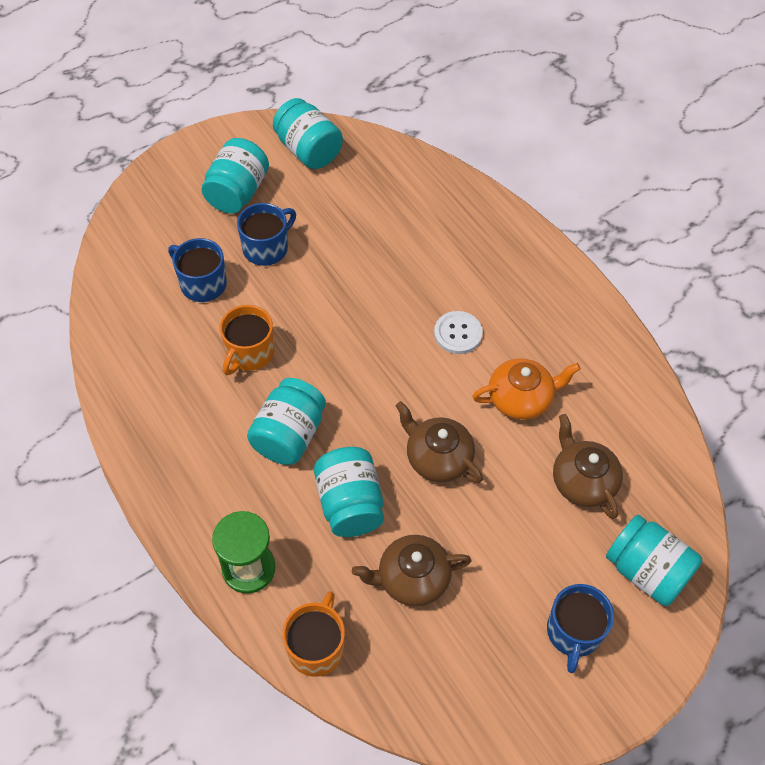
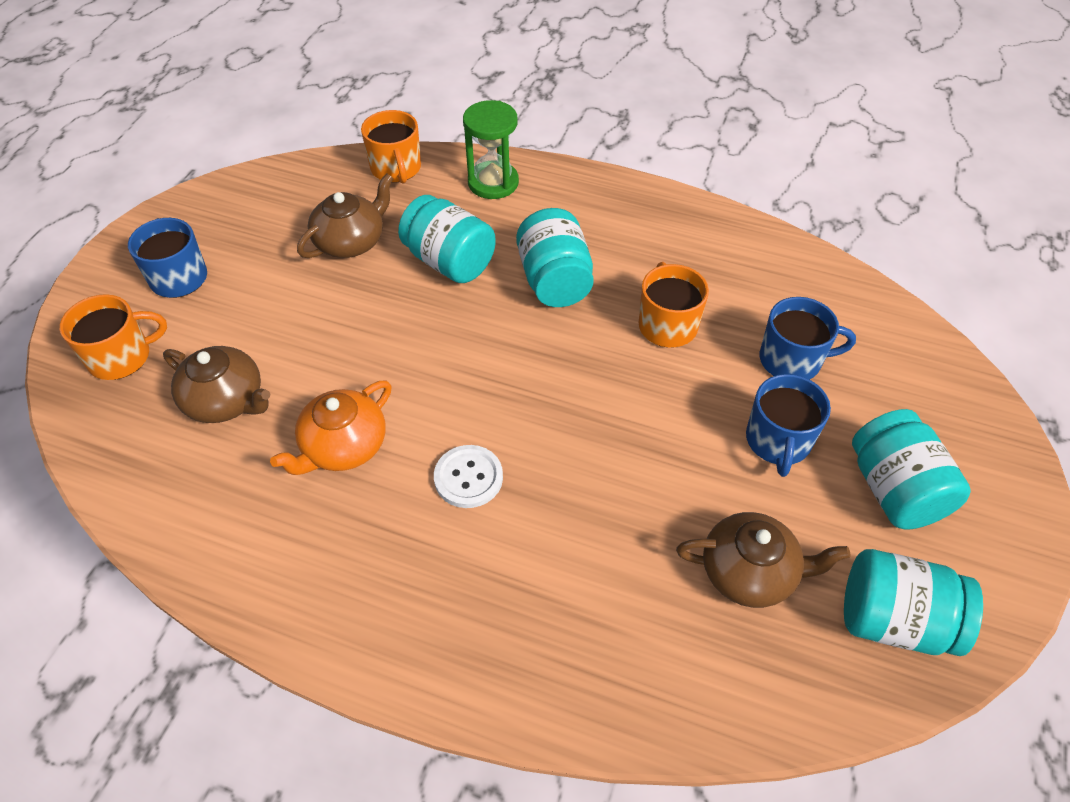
camera: 145 degrees right, 5 degrees down
(437, 458) = (396, 339): brown teapot -> brown teapot (750, 572)
(646, 571) = (121, 357): turquoise jar -> orange mug

